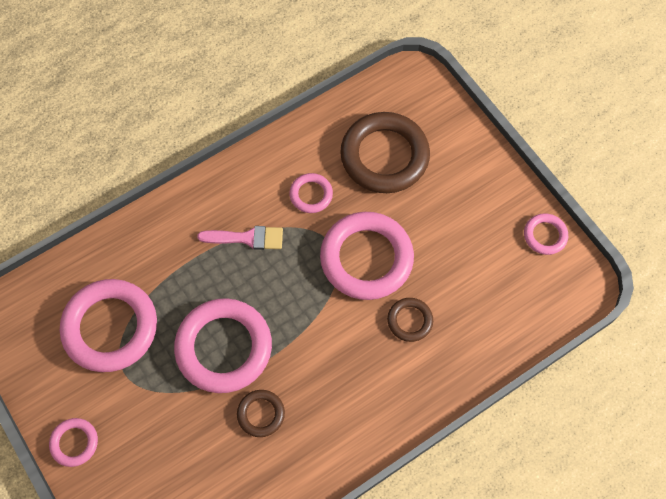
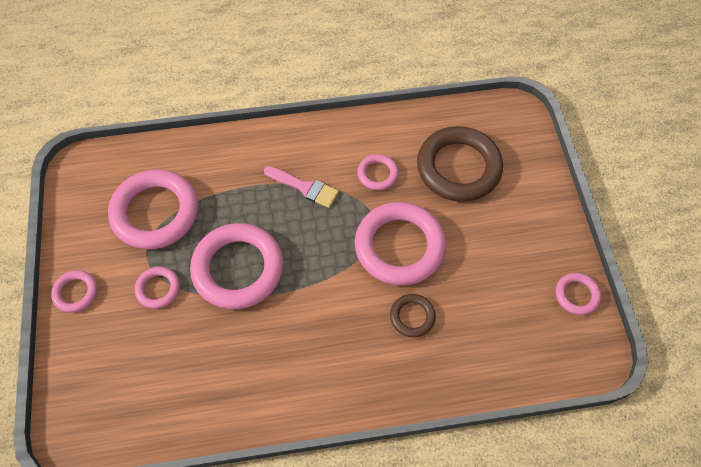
camera: 25 degrees right, 5 degrees down
(156, 402) = (158, 289): none -> pink ring
(261, 414) = (239, 339): brown ring -> none

